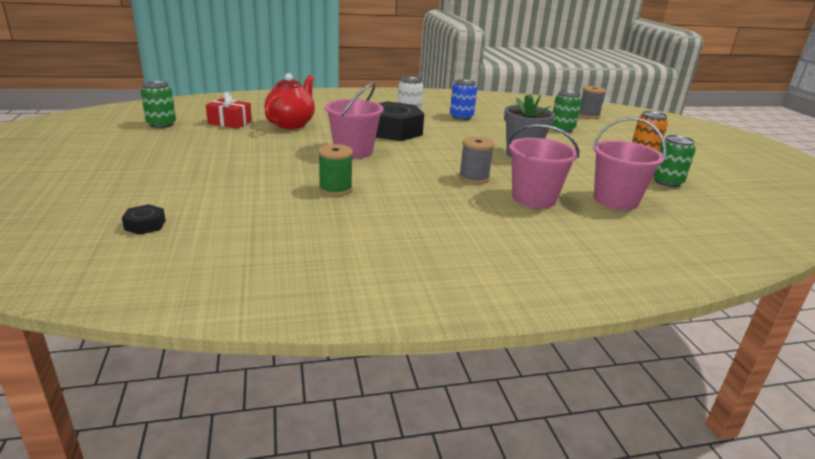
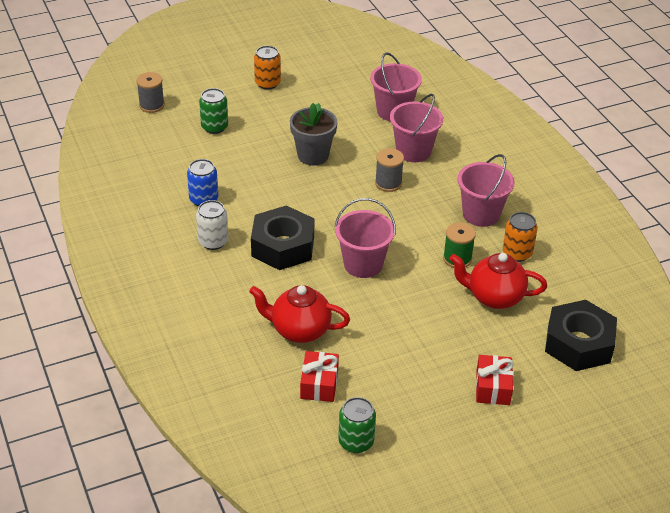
camera: 100 degrees left, 15 degrees up
(145, 225) = (578, 343): black nut -> black nut, size x2.42
(146, 173) = (493, 387): none -> red gift
(262, 196) = (494, 297): none -> red teapot
(323, 221) = (517, 253): none -> orange can
(405, 214) = (481, 214): none -> pink bucket
(667, 182) = (338, 81): green can -> none

